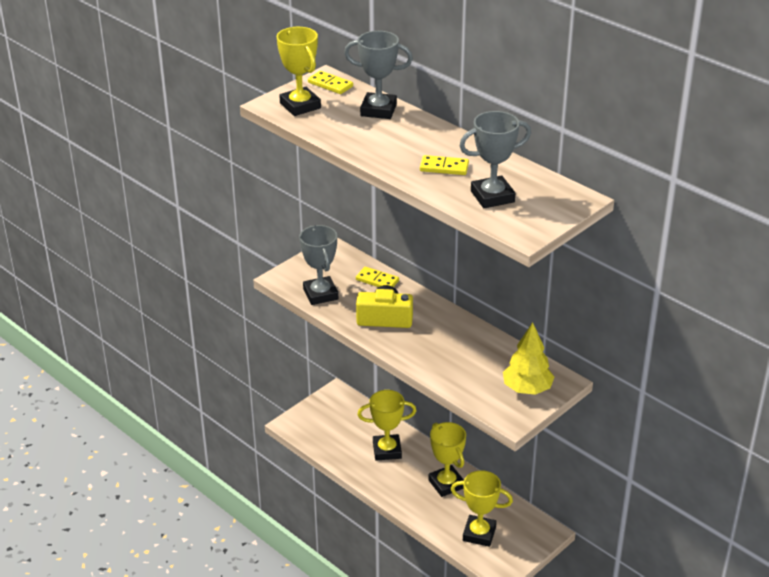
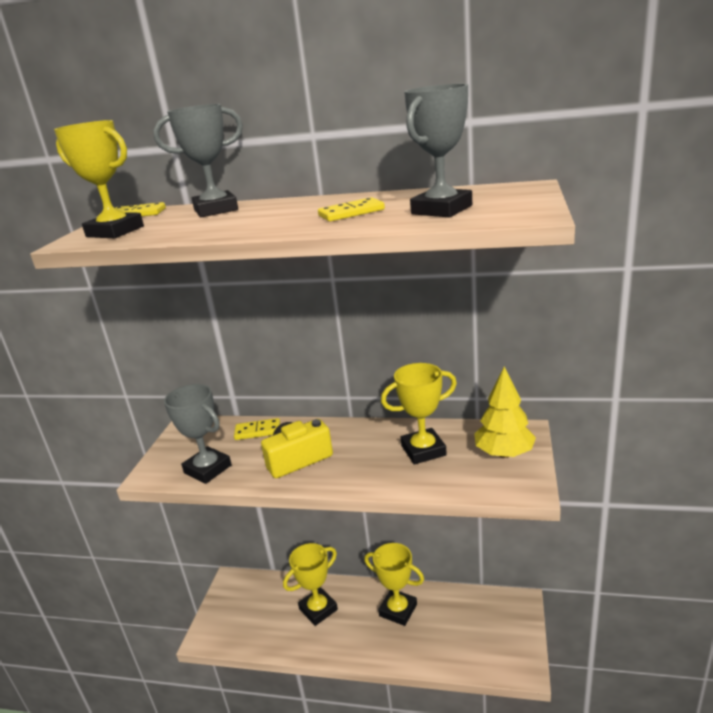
camera: 30 degrees left, 10 degrees down
(479, 534) = (470, 642): yellow trophy -> yellow trophy (423, 450)

